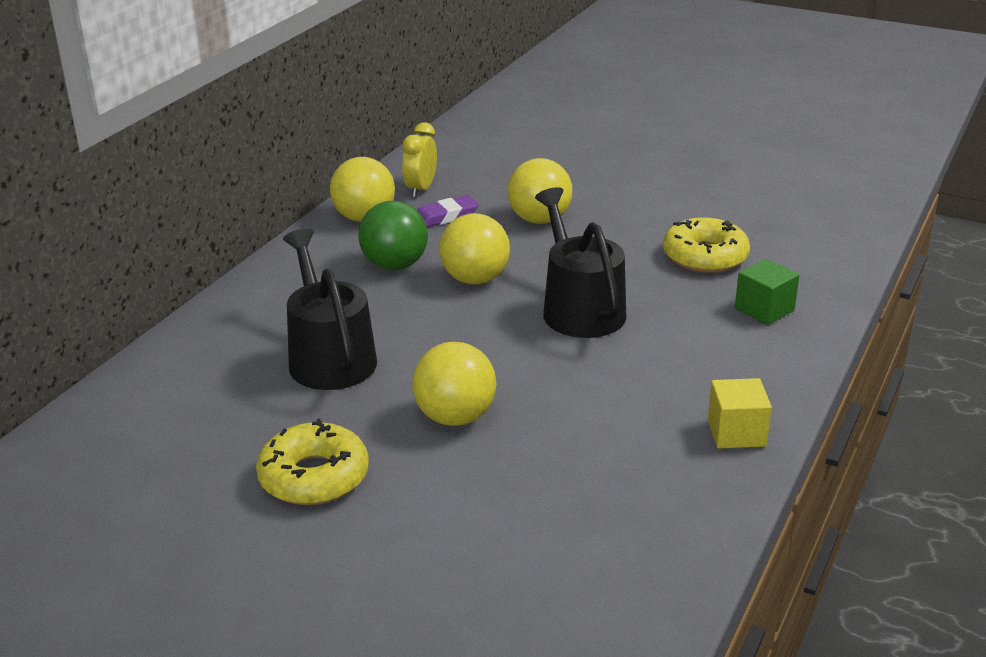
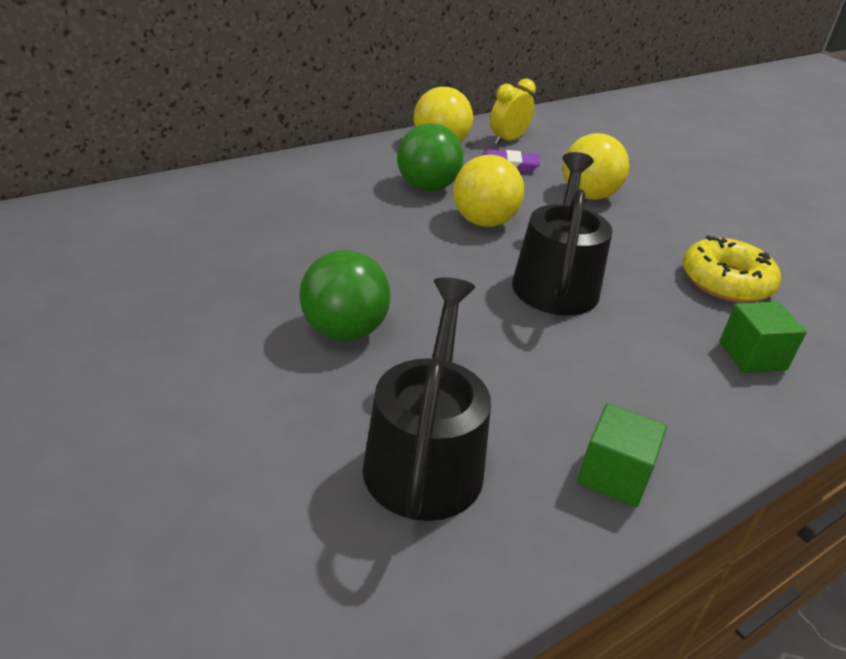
camera: 25 degrees right, 5 degrees up
(314, 477) = (169, 330): yellow donut -> none
(329, 357) = (296, 237): black watering can -> black watering can (425, 457)
(455, 417) = (344, 331): yellow ball -> green ball
(736, 433) = (614, 475): yellow cube -> green cube

